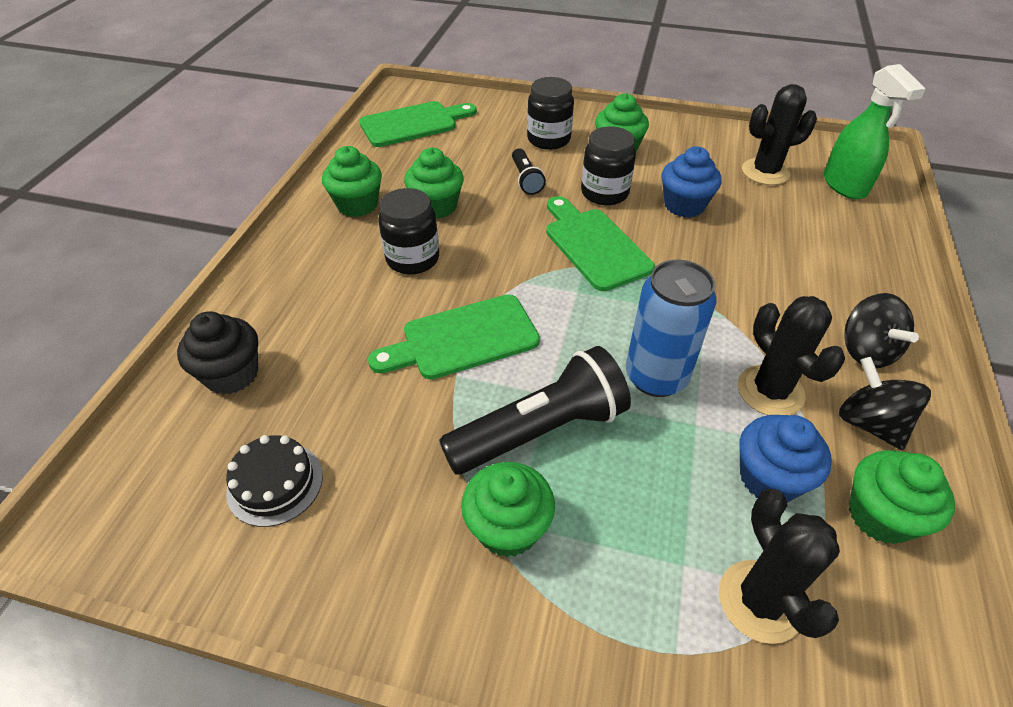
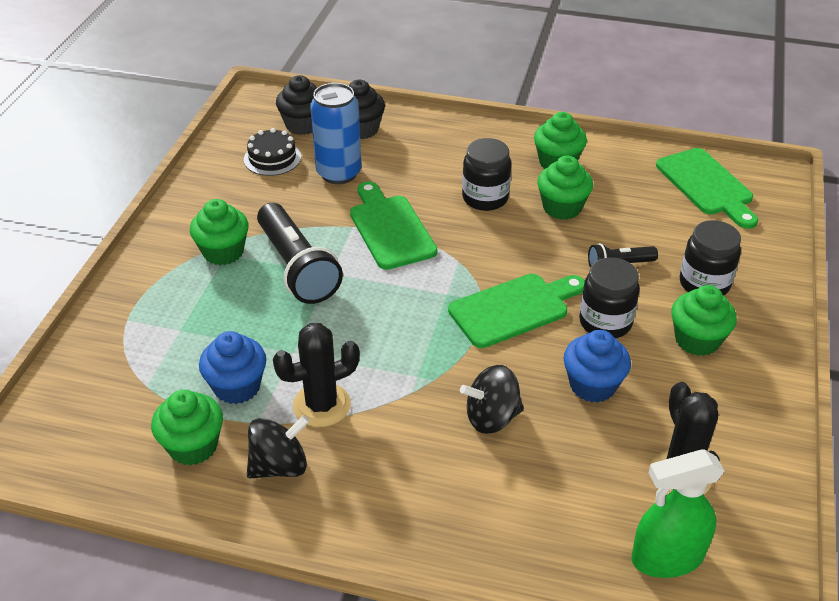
camera: 90 degrees right, 5 degrees down
(193, 447) = (303, 125): none -> black cupcake
(656, 377) = (343, 334): blue can -> blue can (339, 173)
(760, 601) = (147, 363): black cactus -> none
(865, 351) = (365, 489): black spinning top -> black spinning top (491, 417)

